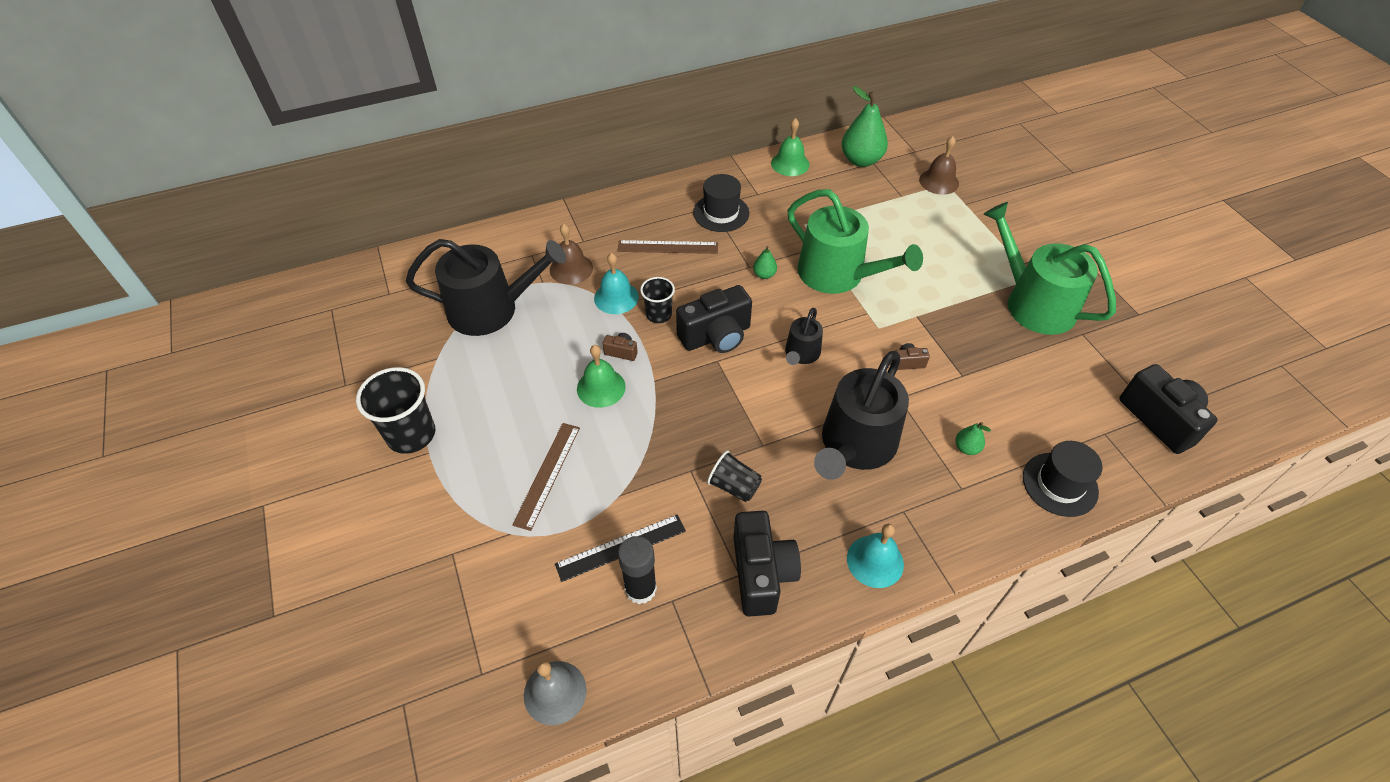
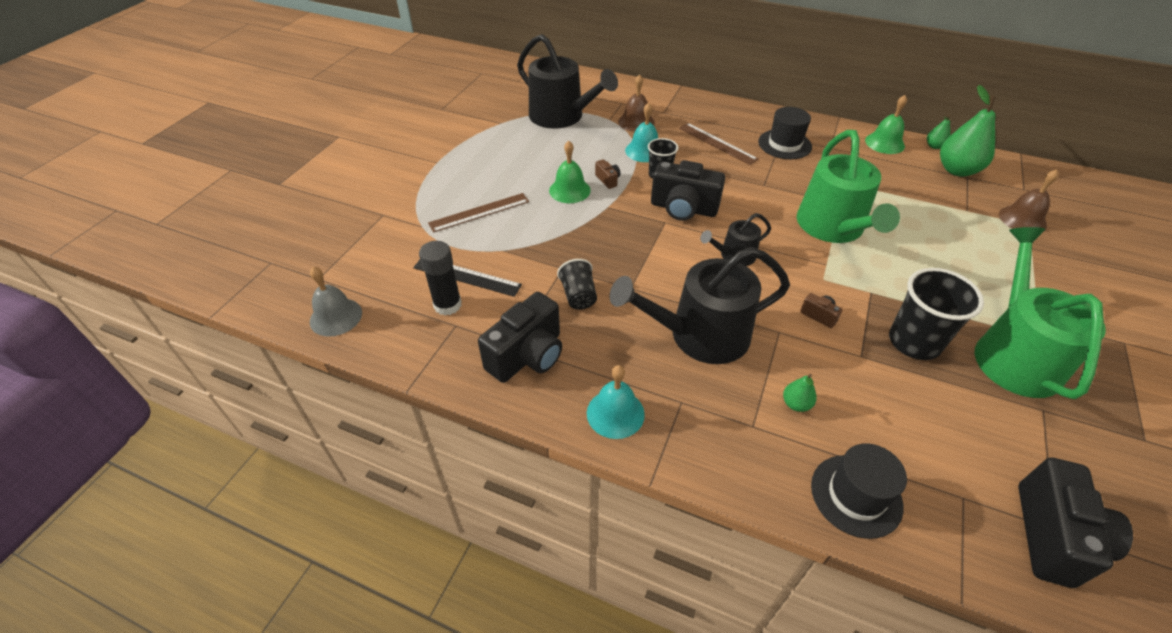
camera: 45 degrees right, 5 degrees down
(411, 434) = (440, 149): black cup -> black cup (914, 342)
(764, 275) = (769, 195): green pear -> green pear (934, 146)

